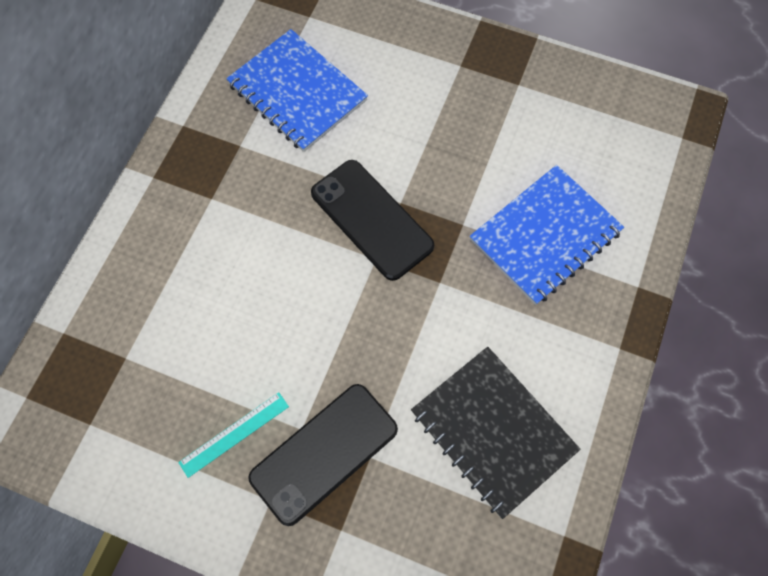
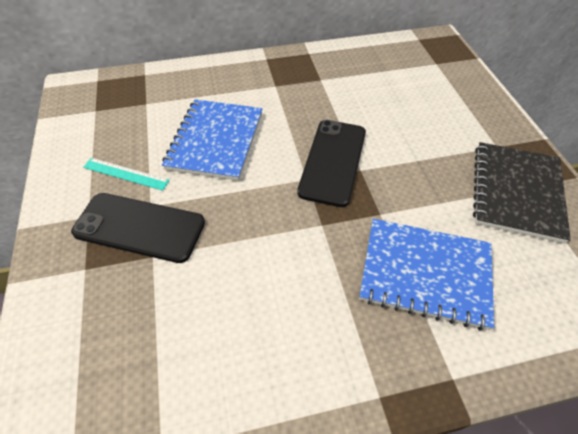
camera: 55 degrees right, 15 degrees down
(297, 93) = (381, 84): blue notebook -> blue notebook (215, 141)
(492, 431) = (225, 330): black notebook -> black notebook (516, 192)

